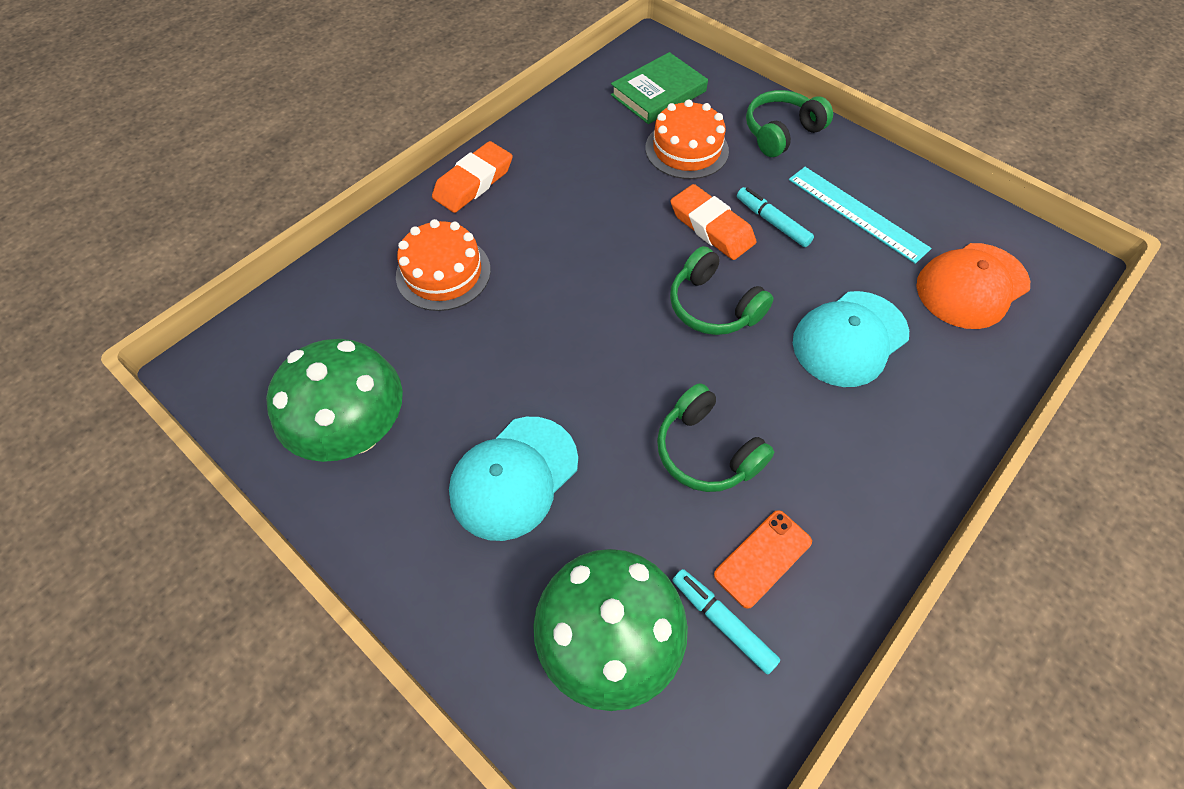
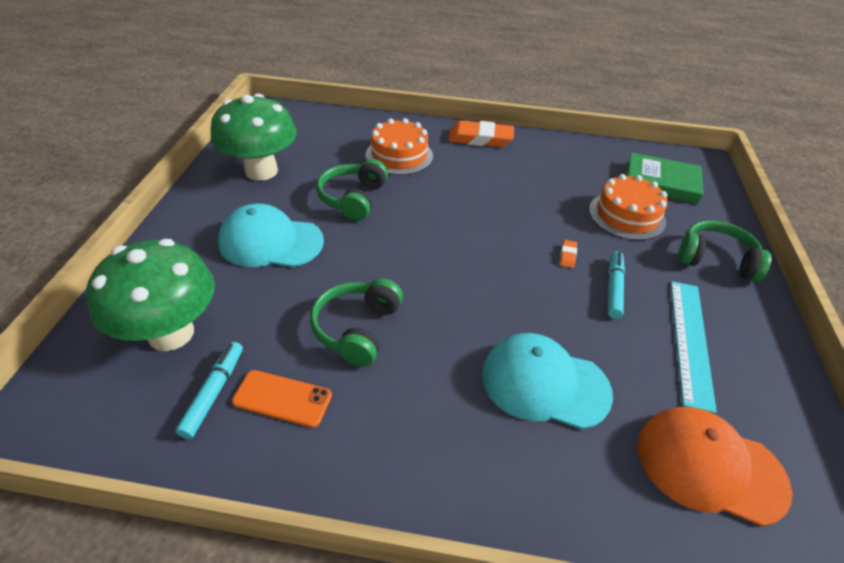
camera: 55 degrees right, 15 degrees down
(711, 227) = (567, 256): orange eraser -> orange eraser, size x0.42
(713, 306) = (493, 284): green headphones -> green headphones (353, 198)

